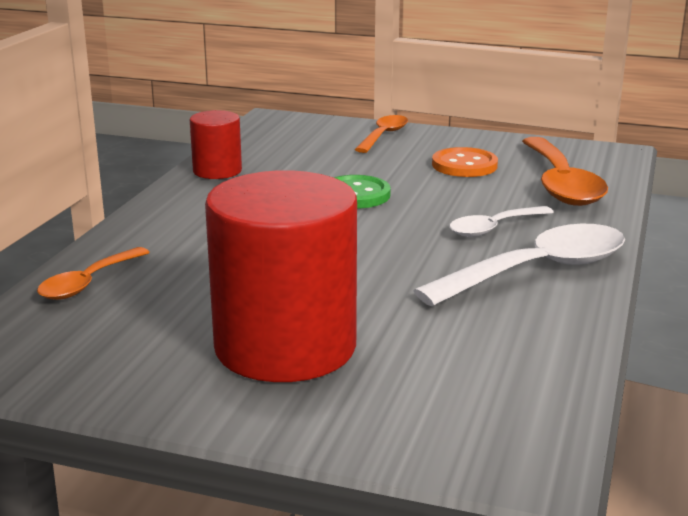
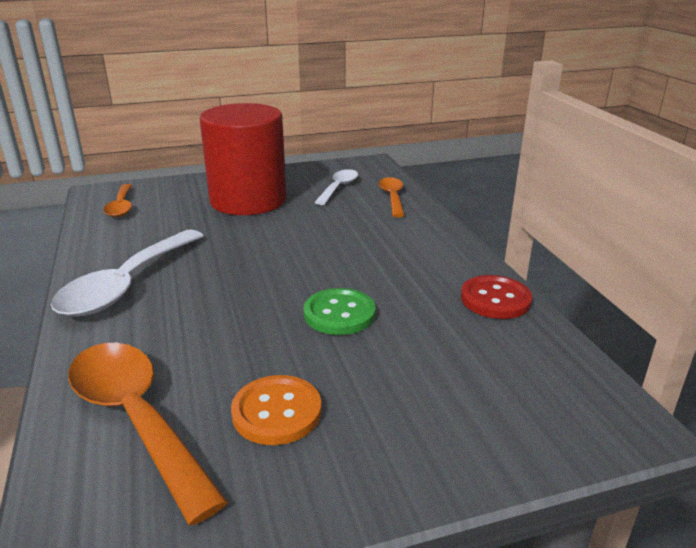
camera: 145 degrees right, 5 degrees up
(217, 171) = (495, 299): red cylinder -> red button
(383, 135) = (442, 444): orange spoon -> orange spoon (121, 206)
(494, 228) = (183, 316): white spoon -> white spoon (338, 188)

